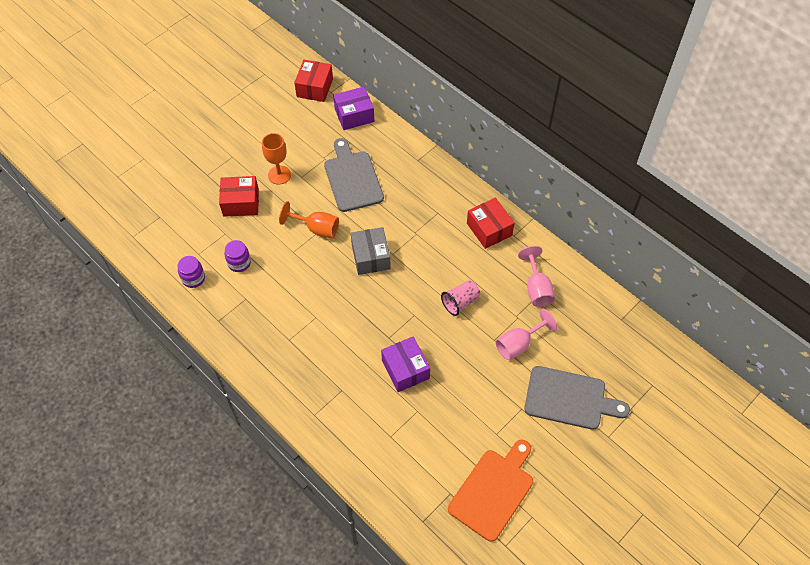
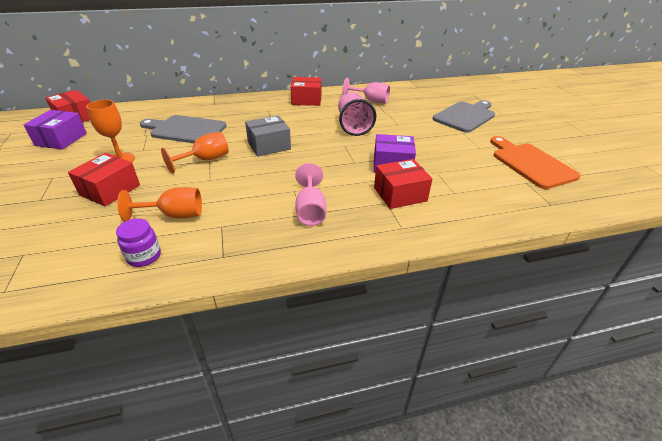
camera: 60 degrees left, 20 degrees down
(239, 263) = (174, 215): purple jar -> orange goblet
(354, 115) = (133, 112): purple box -> purple box (61, 139)
(360, 395) = (400, 194): none -> red box
(371, 257) = (269, 145): grey box -> grey box turned 45 degrees counterclockwise
(460, 302) = (353, 126): pink cup -> pink cup, size x1.53
(518, 344) = (408, 118): pink goblet -> pink goblet (310, 210)

